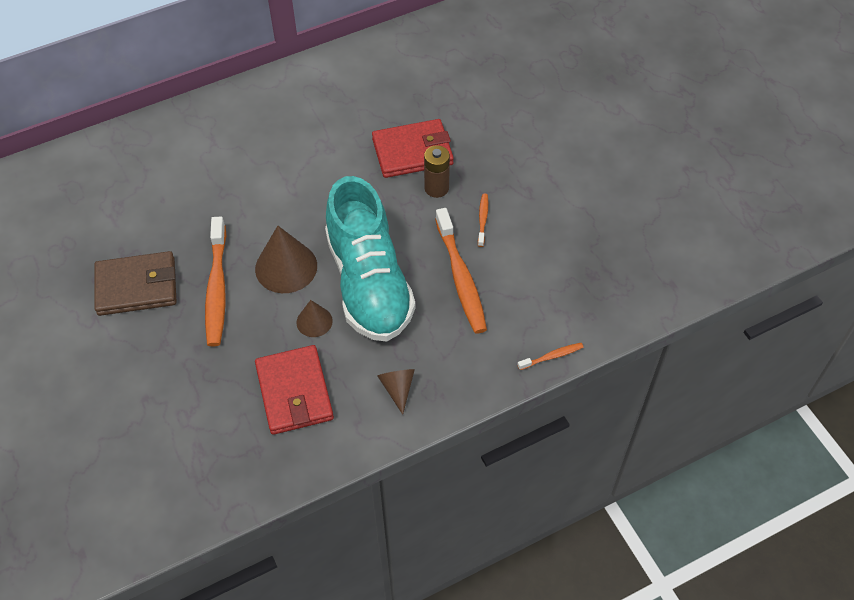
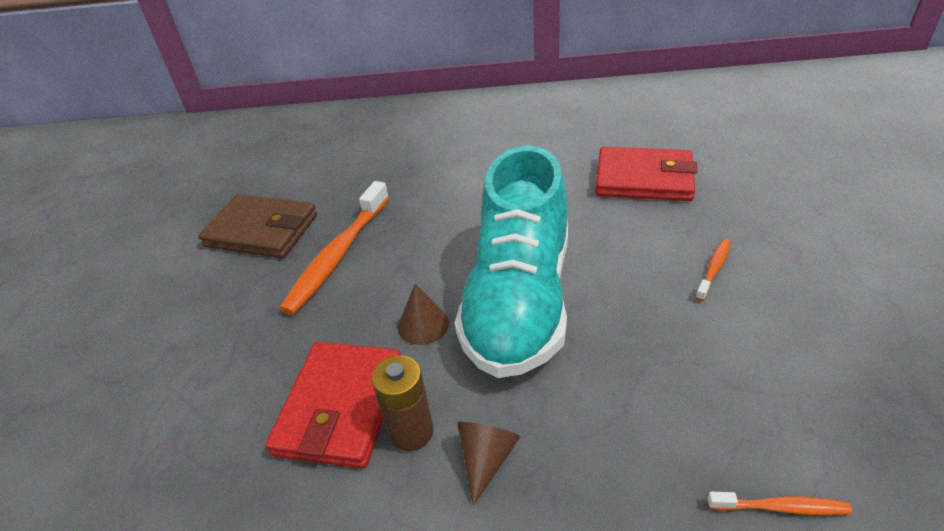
camera: 30 degrees right, 15 degrees down
(286, 267) = (428, 255): brown cone -> none
(436, 188) = (660, 220): brown battery -> brown battery (411, 432)
(461, 278) = (654, 332): orange toothbrush -> none

